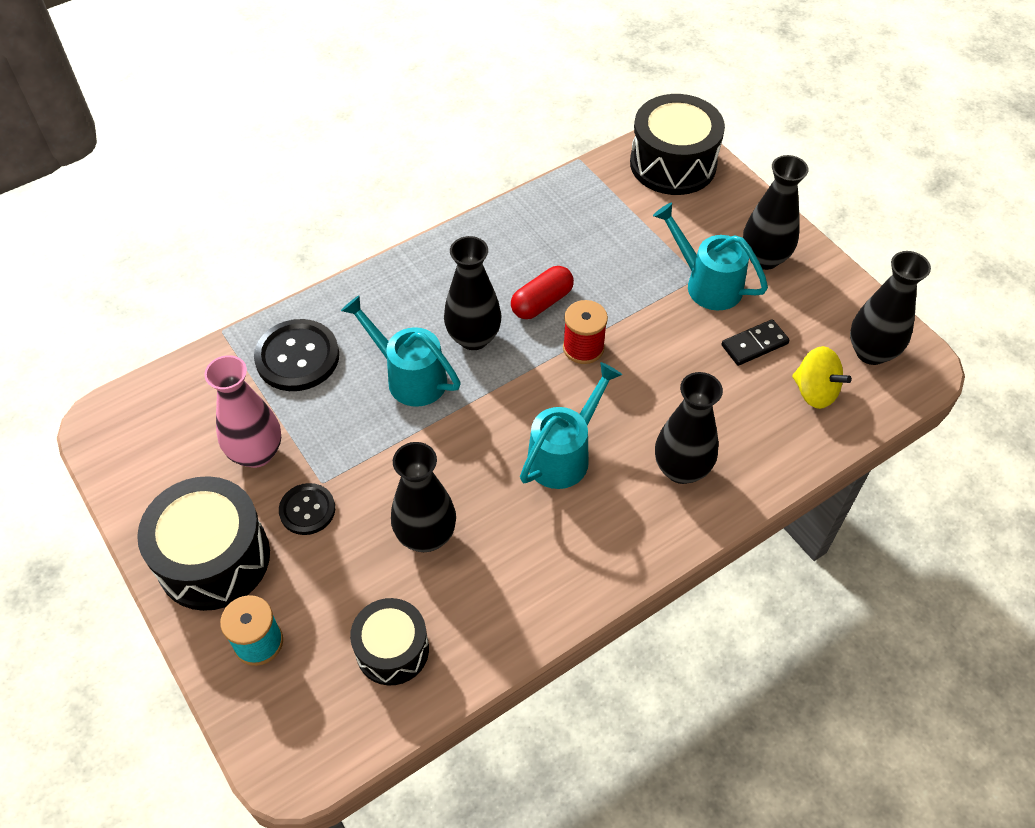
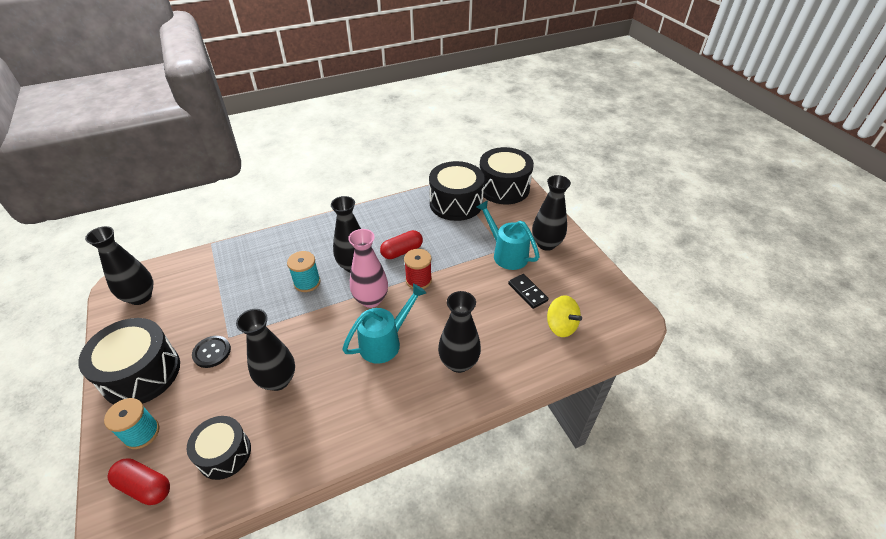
camera: 10 degrees right, 10 degrees down
(256, 453) = (198, 313): pink vase -> pink vase (371, 299)
(297, 357) = (247, 263): black button -> none
(299, 711) = (144, 486): none -> red capsule
(409, 377) = (307, 282): turquoise watering can -> turquoise spool
(602, 203) = (456, 203): none -> black drum
(754, 344) = (527, 292): black domino -> black domino turned 75 degrees clockwise
(871, 352) = (604, 307): black vase -> black vase (140, 297)

